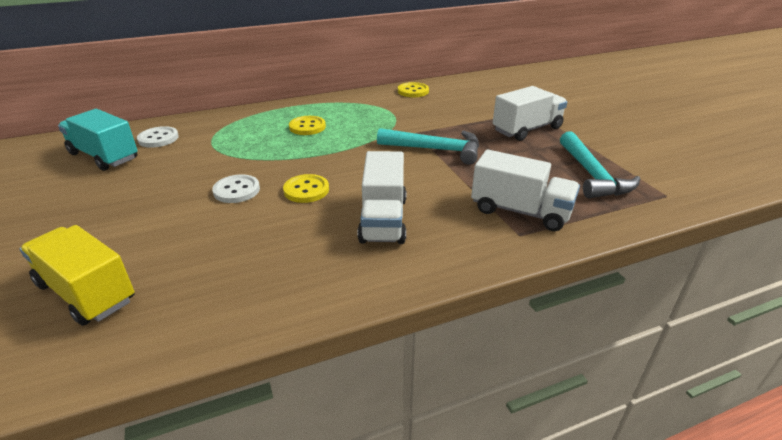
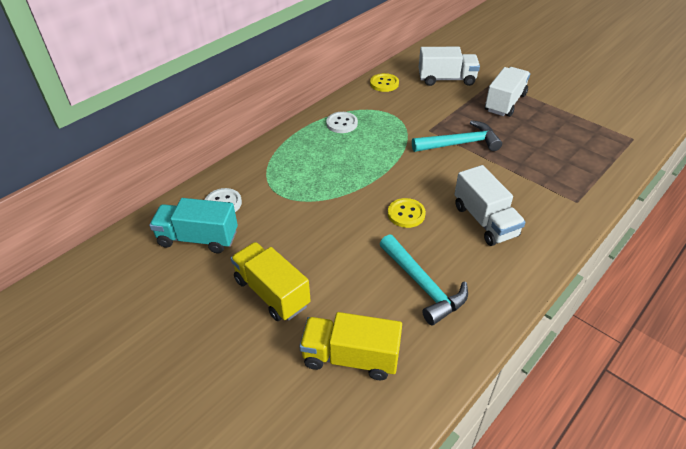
camera: 25 degrees left, 10 degrees up
(100, 213) = (272, 293): none -> yellow truck
(236, 190) = (354, 233): white button -> white button (342, 123)
(307, 127) = (339, 150): yellow button -> none
(520, 211) = (562, 182): white truck -> white truck (446, 79)
(592, 175) = (579, 135): turquoise hammer -> turquoise hammer (423, 285)

